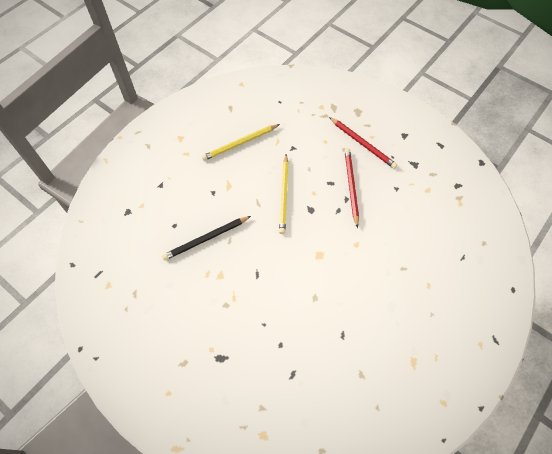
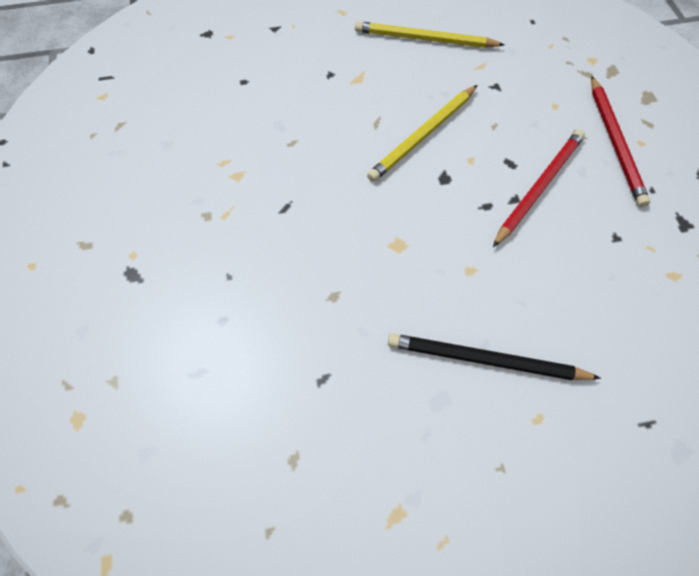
camera: 40 degrees right, 0 degrees up
(206, 239) = (265, 121): black pencil -> black pencil (486, 360)

